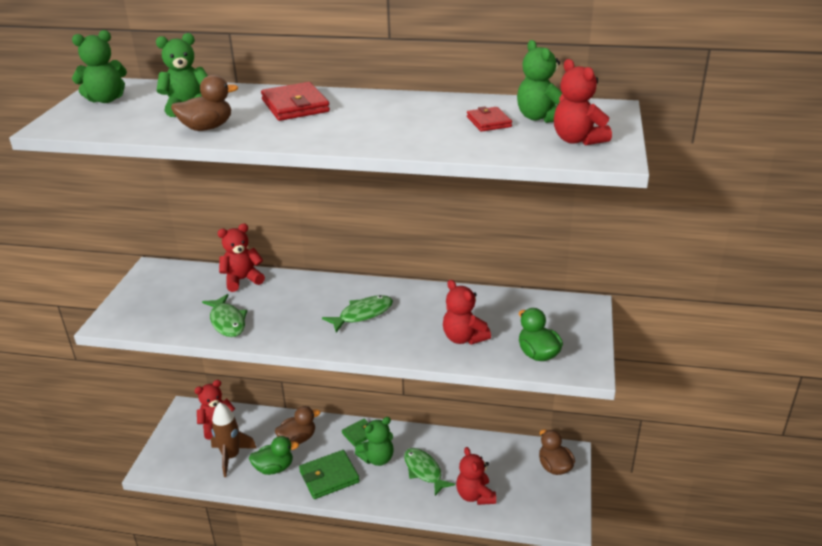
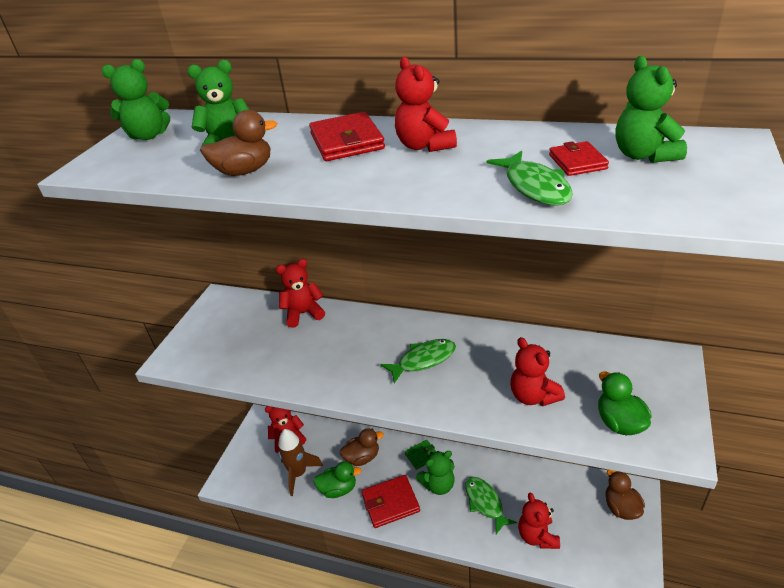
camera: 10 degrees right, 5 degrees up
(227, 321) = (284, 363): green fish -> green fish (535, 187)
(329, 477) = (390, 503): green wallet -> red wallet
(577, 140) = (699, 189): red teddy bear -> red teddy bear (424, 146)

